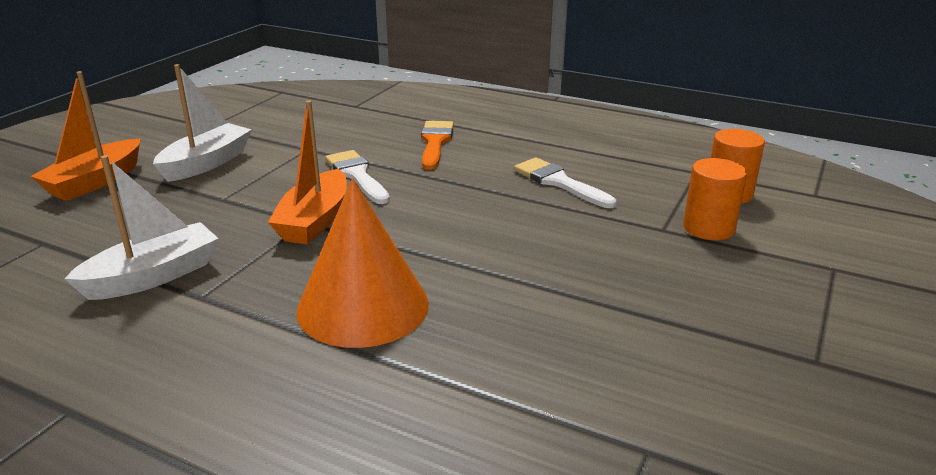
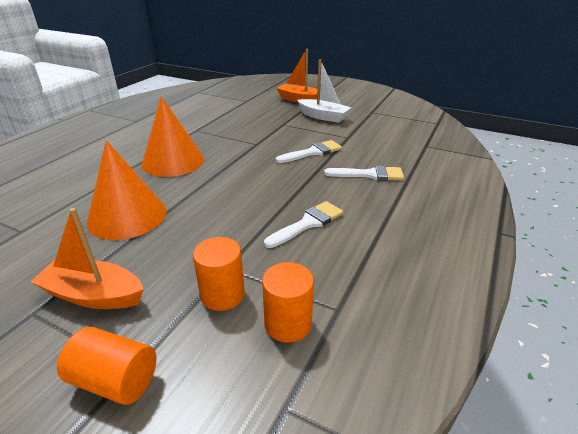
camera: 90 degrees right, 5 degrees up
(153, 276) = (214, 120): white boat -> none
(314, 221) = (257, 145): orange boat -> orange boat (94, 295)
(435, 142) = (369, 174): orange brush -> white brush
(570, 325) = (127, 216): none -> orange cone
(854, 275) = (115, 380): none -> orange cylinder

